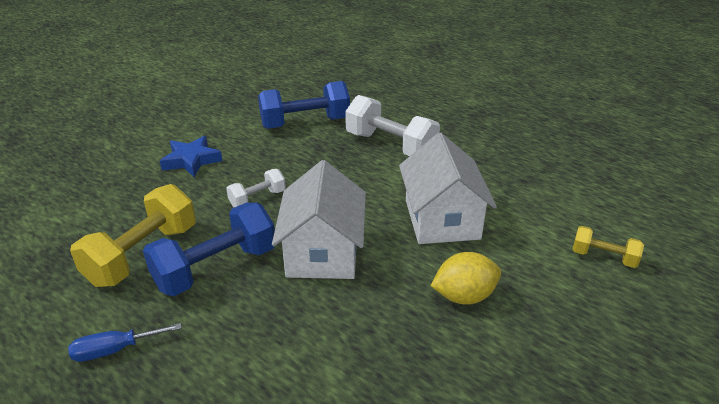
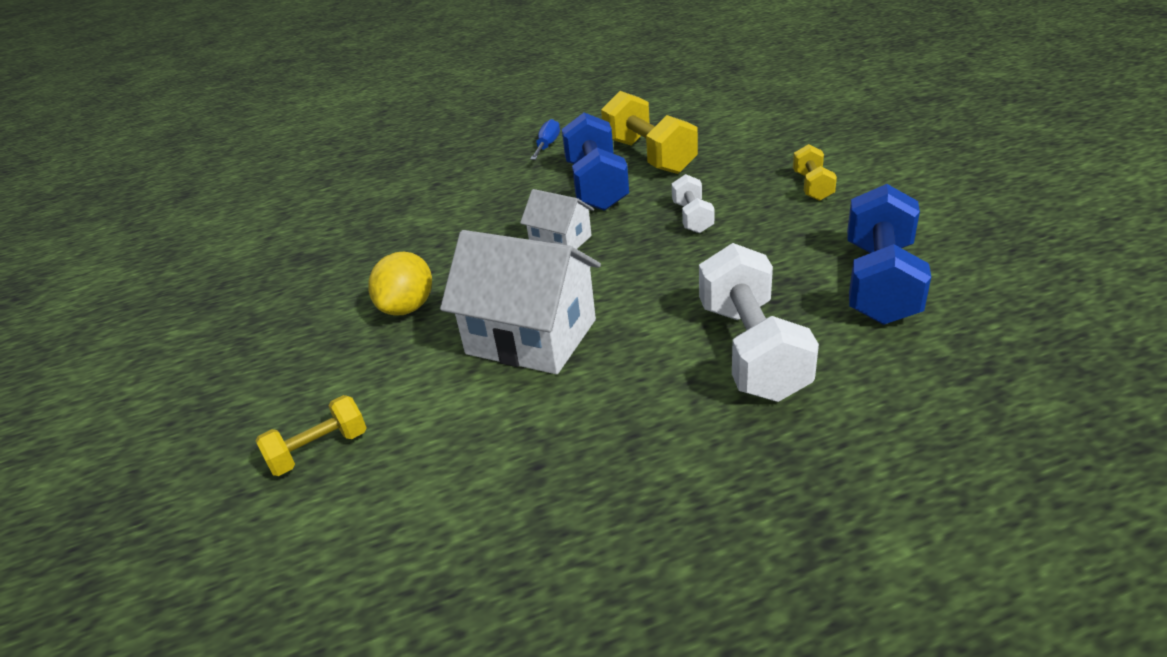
camera: 125 degrees right, 0 degrees up
(191, 160) = (812, 186): blue star -> yellow dumbbell
(323, 252) = (560, 241): white house -> white house, size x0.55
(390, 145) = (751, 350): white dumbbell -> white dumbbell turned 75 degrees counterclockwise

